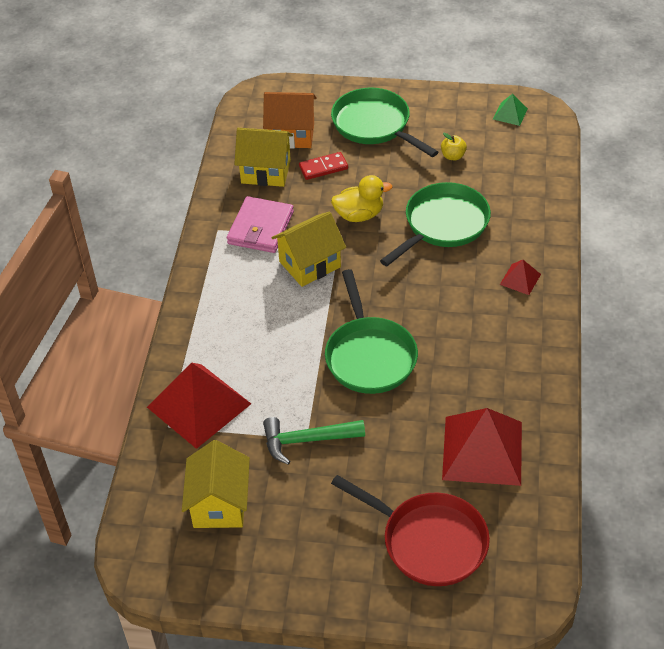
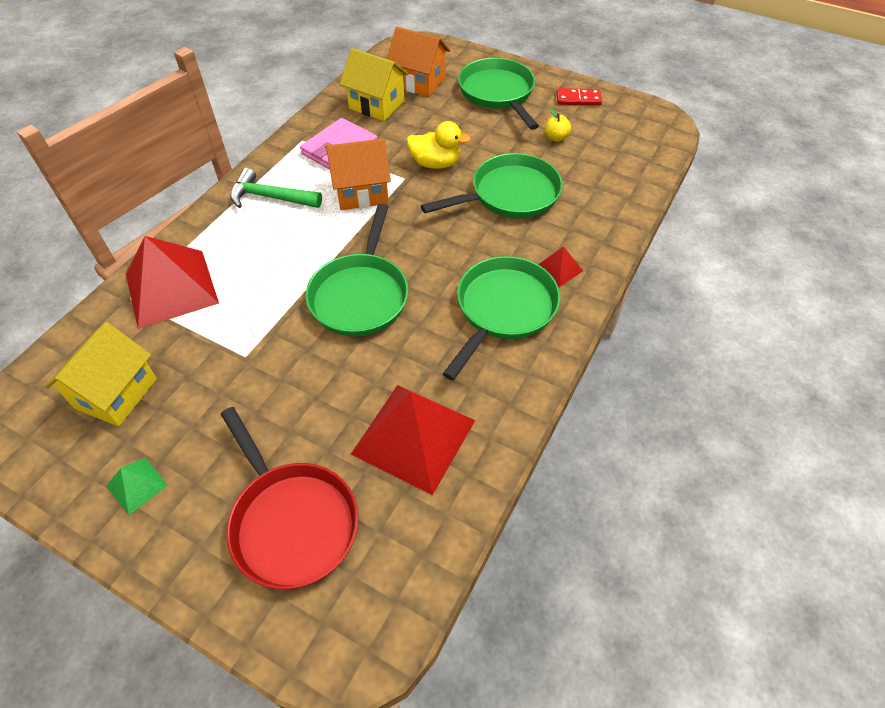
camera: 20 degrees right, 5 degrees up
(307, 440) = (244, 359): green hammer -> green hammer (270, 197)
(310, 264) = (361, 193): yellow house -> orange house
(323, 167) = (429, 115): red domino -> red domino (578, 99)
(494, 328) = (503, 310): none -> green pan
(510, 114) = (633, 116): green pyramid -> green pyramid (137, 485)

